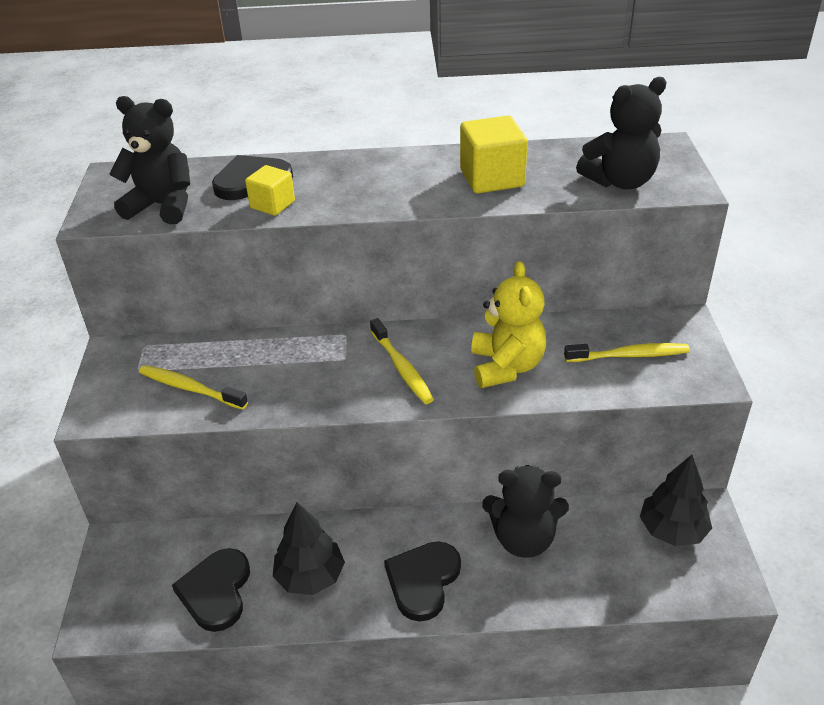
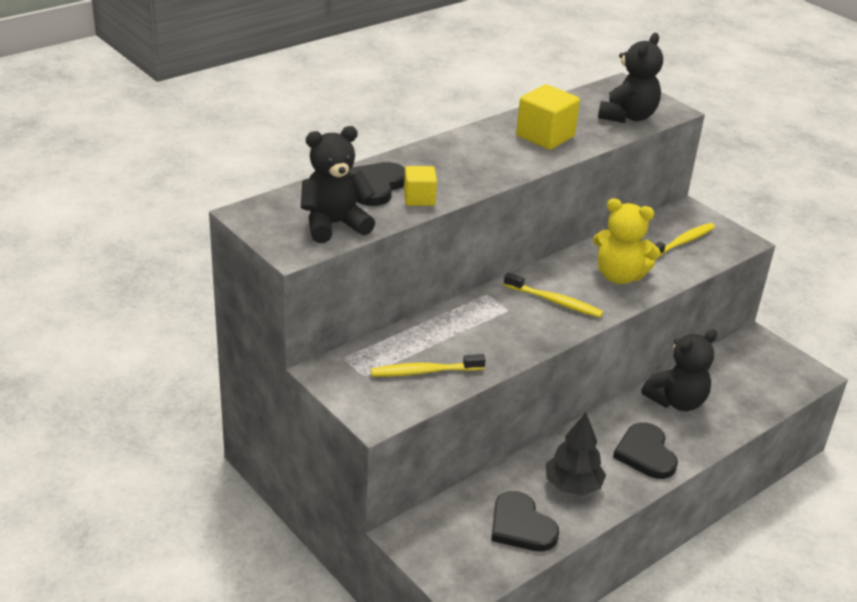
camera: 40 degrees left, 5 degrees down
(506, 367) = (619, 276): yellow teddy bear -> yellow teddy bear turned 150 degrees clockwise
(672, 530) = (752, 358): black tree -> none

